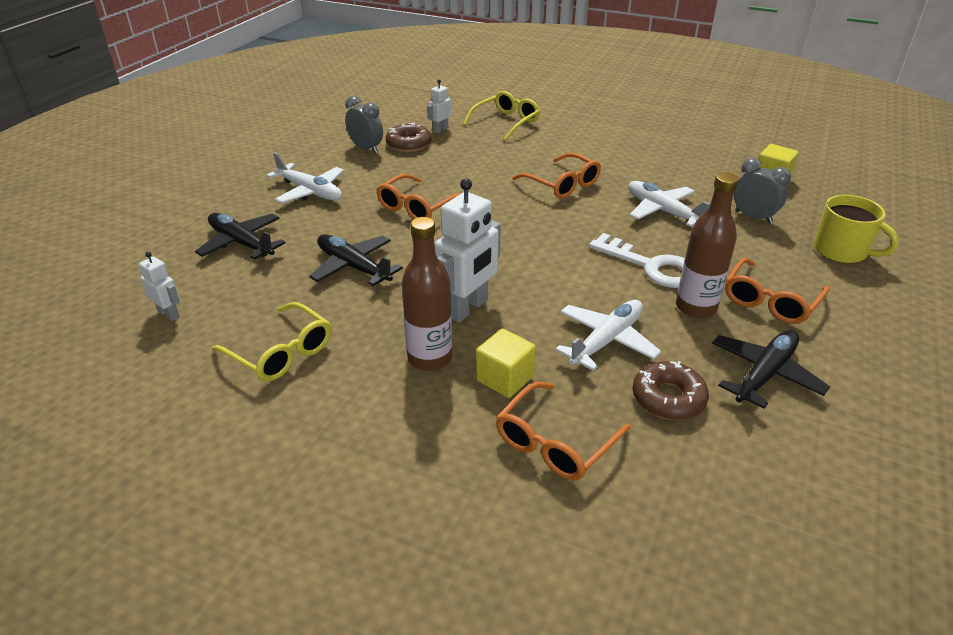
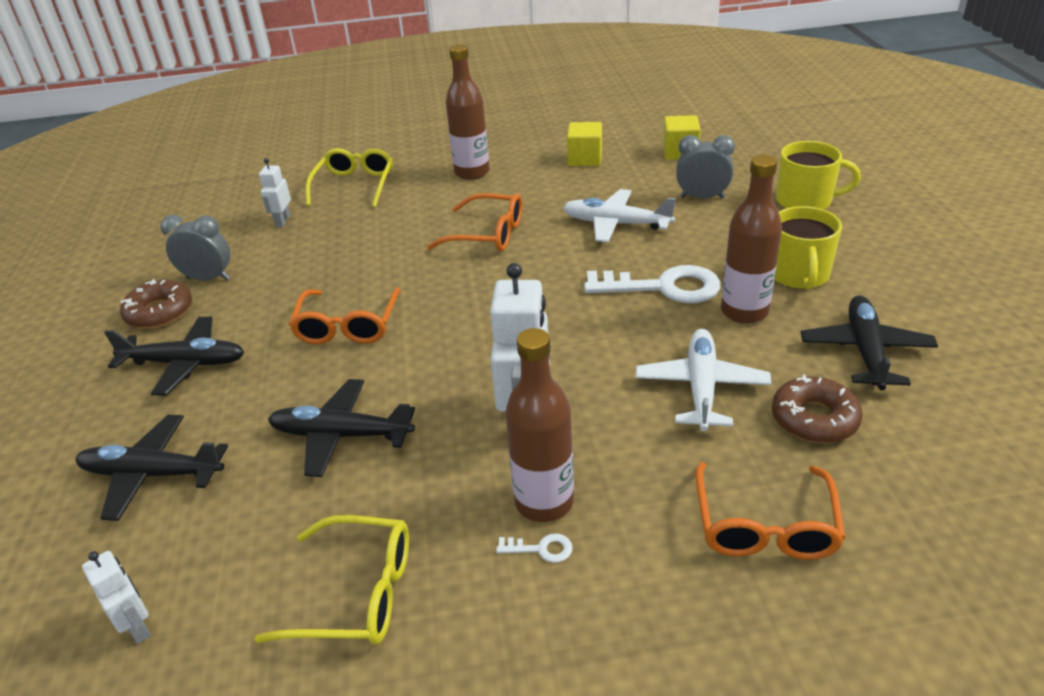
camera: 30 degrees left, 0 degrees up
(169, 314) = (138, 627): white robot -> white robot turned 45 degrees clockwise
(310, 191) = (184, 363): white plane -> black plane
(401, 382) = (541, 549): none -> white key
(409, 144) = (260, 253): brown donut -> brown donut (159, 312)
(505, 378) = (646, 482): yellow cube -> yellow cube (585, 159)
(593, 140) = (472, 173): none -> brown bottle
(770, 300) = (798, 275): orange glasses -> yellow mug

